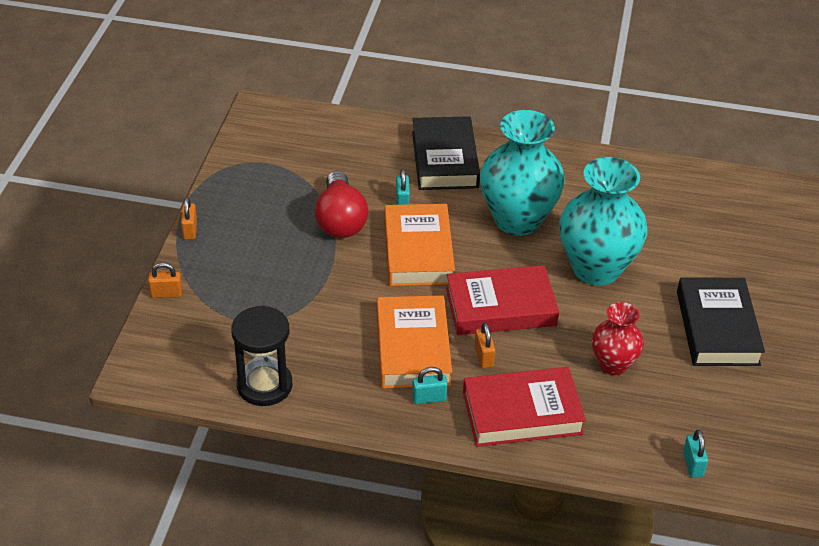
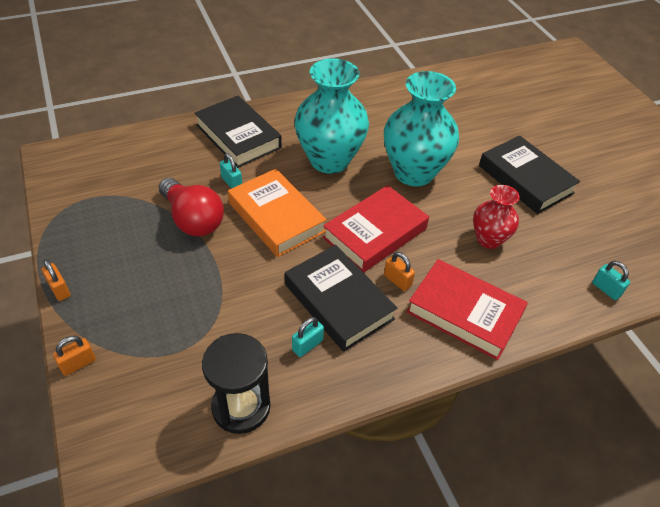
camera: 35 degrees left, 5 degrees up
(413, 348) = (338, 301): orange book -> black book
(429, 398) = (387, 339): turquoise padlock -> turquoise padlock (307, 345)
(522, 413) = (464, 313): red book -> red book turned 75 degrees clockwise

